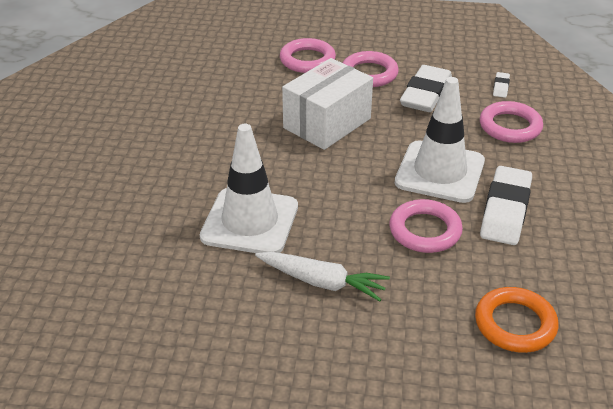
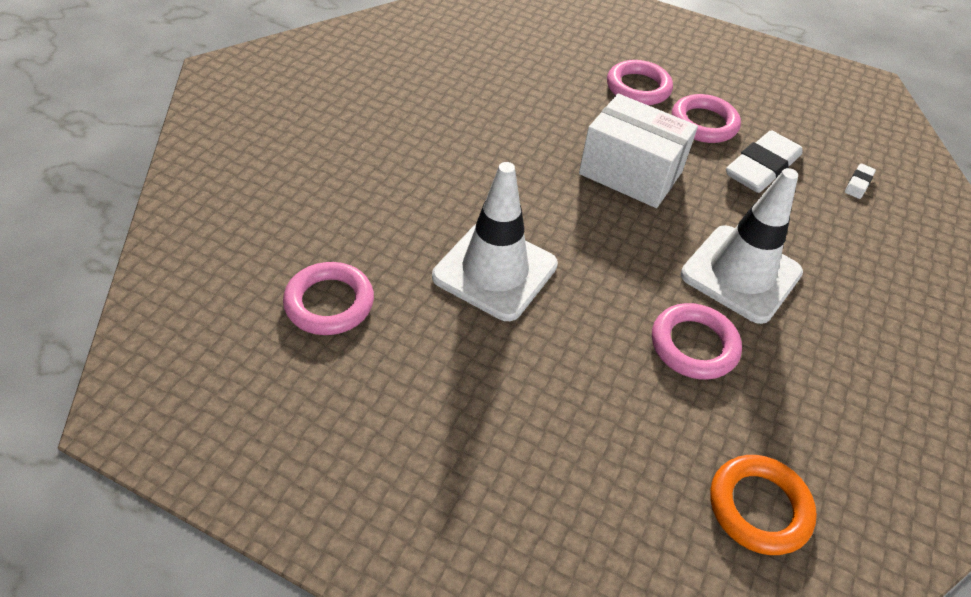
camera: 15 degrees right, 10 degrees up
(322, 282) = (547, 373): white carrot -> none
(327, 123) = (630, 173): white box -> white box turned 60 degrees clockwise
(505, 210) = (803, 349): white eraser -> none
(510, 126) = (851, 239): pink ring -> pink ring (329, 303)

